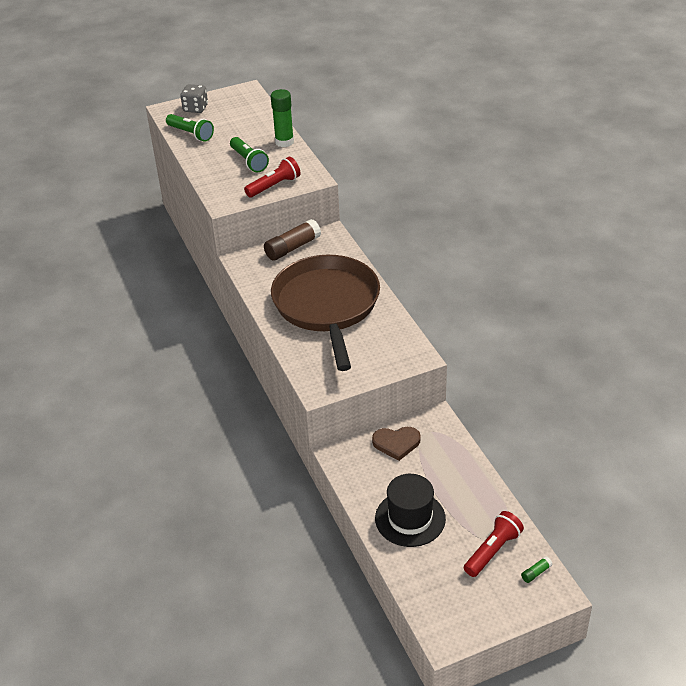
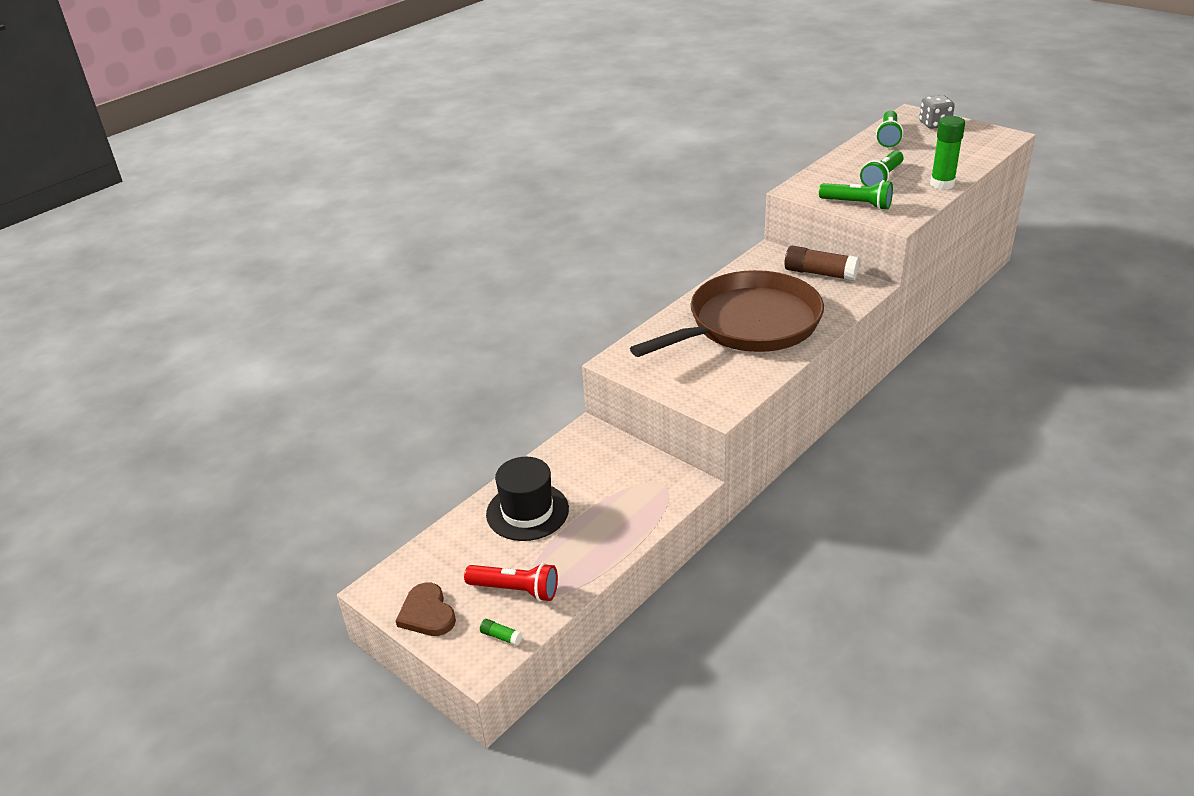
camera: 65 degrees right, 5 degrees down
(274, 186) = (857, 204): red flashlight -> green flashlight
(396, 443) = (629, 467): brown heart -> brown heart (427, 613)

